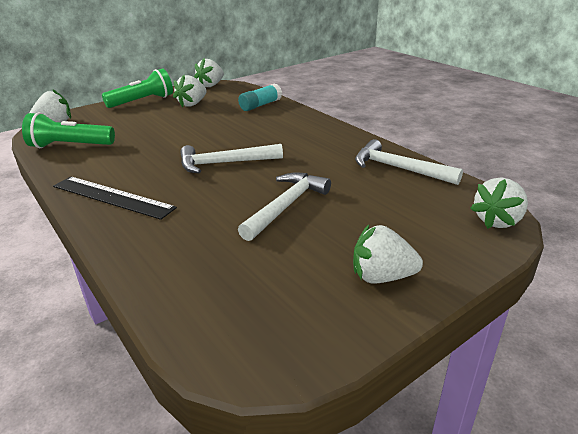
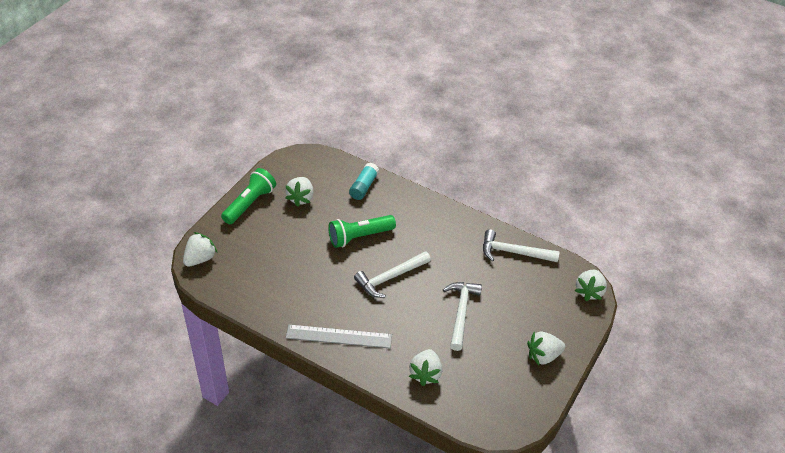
camera: 25 degrees left, 15 degrees up
(70, 146) = (248, 287): green flashlight -> green flashlight (359, 237)
(112, 197) = (339, 336): black ruler -> grey ruler
(211, 85) = (293, 159): white strawberry -> white strawberry (425, 374)

